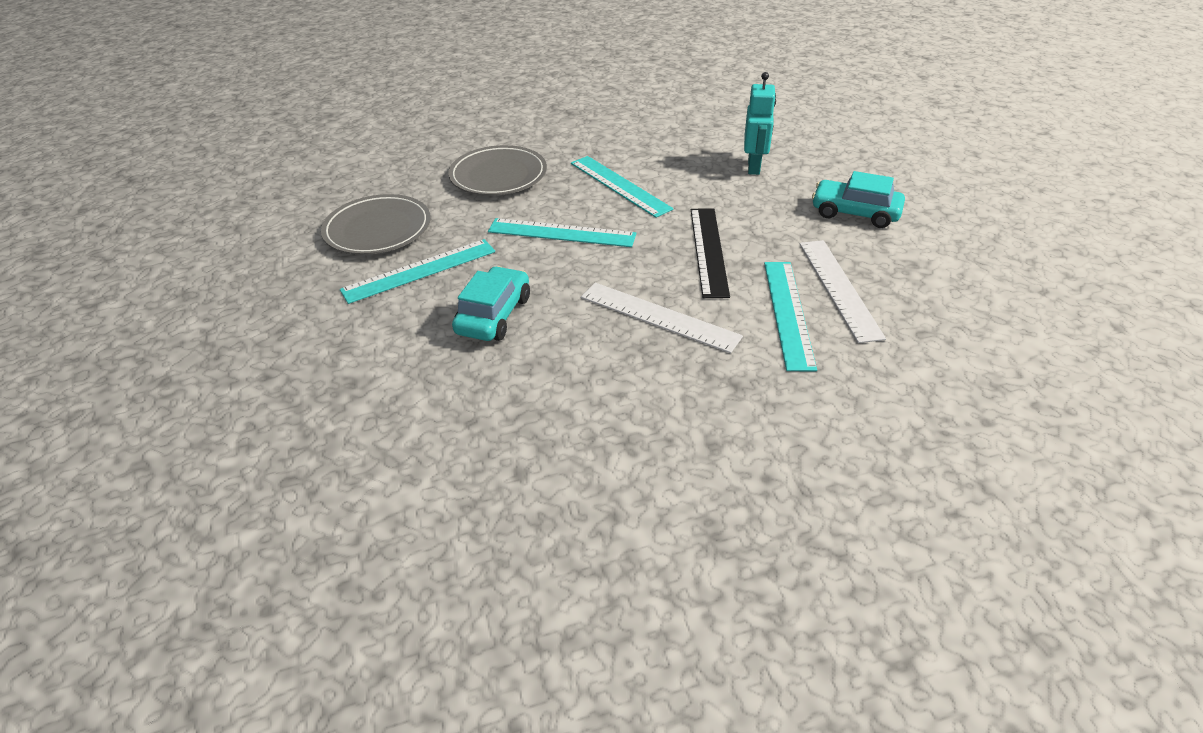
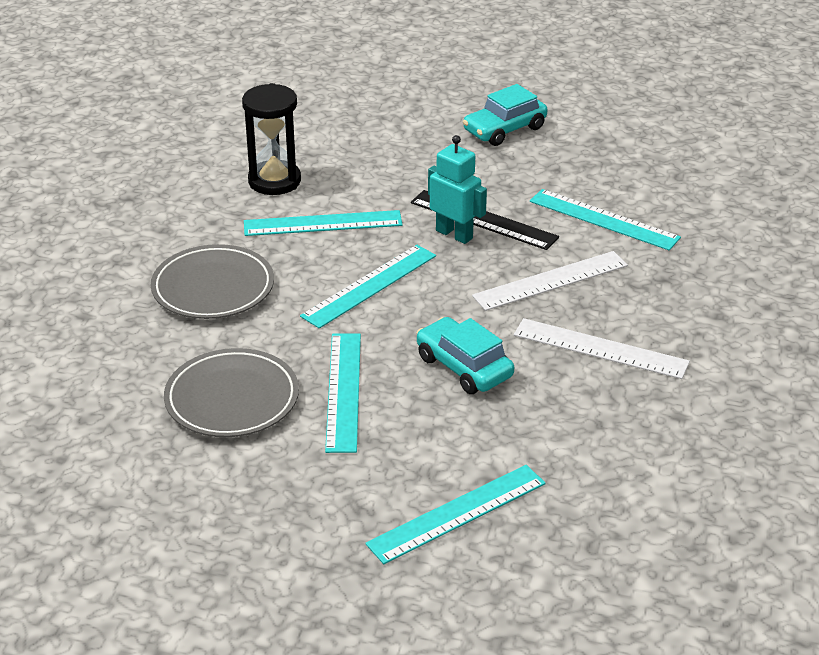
camera: 60 degrees left, 5 degrees down
(297, 382) = (457, 513): none -> turquoise ruler
(649, 149) = (274, 181): none -> black hourglass
(754, 167) = (377, 142): turquoise robot -> turquoise robot (454, 234)
(839, 288) = (595, 184): white ruler -> white ruler (600, 349)

